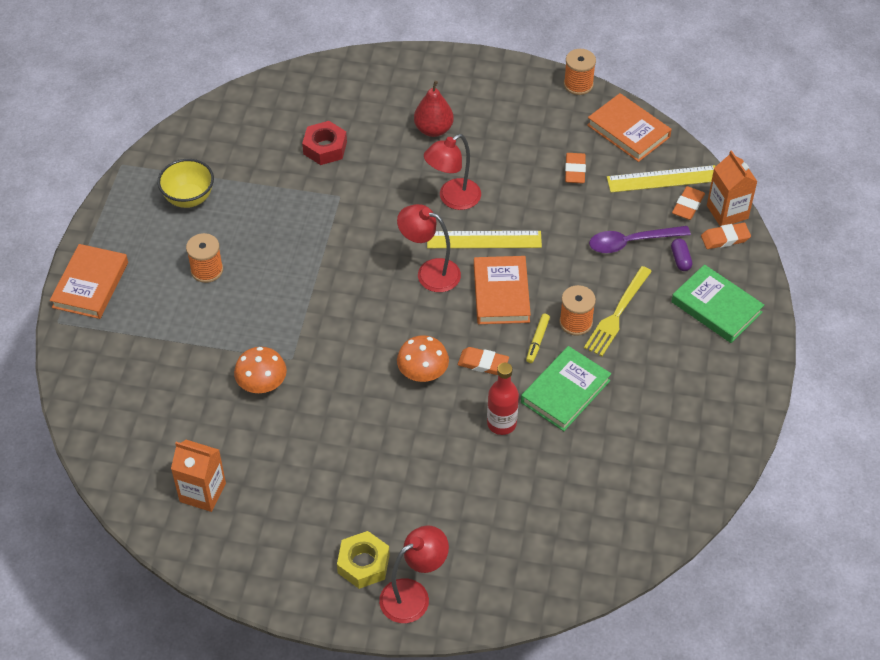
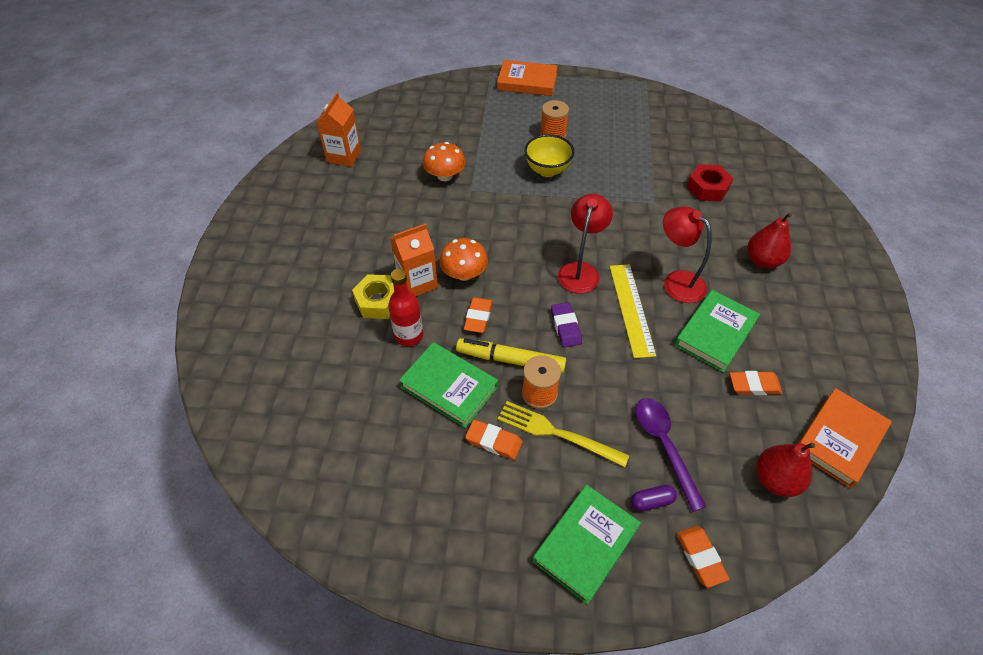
camera: 85 degrees right, 0 degrees up
(189, 198) = (623, 118): yellow bowl -> yellow bowl (547, 170)
(363, 564) = (269, 250): yellow nut -> yellow nut (378, 301)
(413, 595) = (234, 284): red lamp -> none
(501, 293) = (565, 327): orange book -> purple eraser
(517, 184) = (715, 333): none -> green book
(537, 341) = (510, 360): yellow marker -> yellow marker, size x1.81
(578, 84) = (890, 384): orange spool -> none
(662, 179) = (775, 480): yellow ruler -> red pear
(688, 205) = (741, 510): orange eraser -> orange eraser (494, 441)
(727, 212) = (746, 560): orange carton -> orange carton (417, 282)

